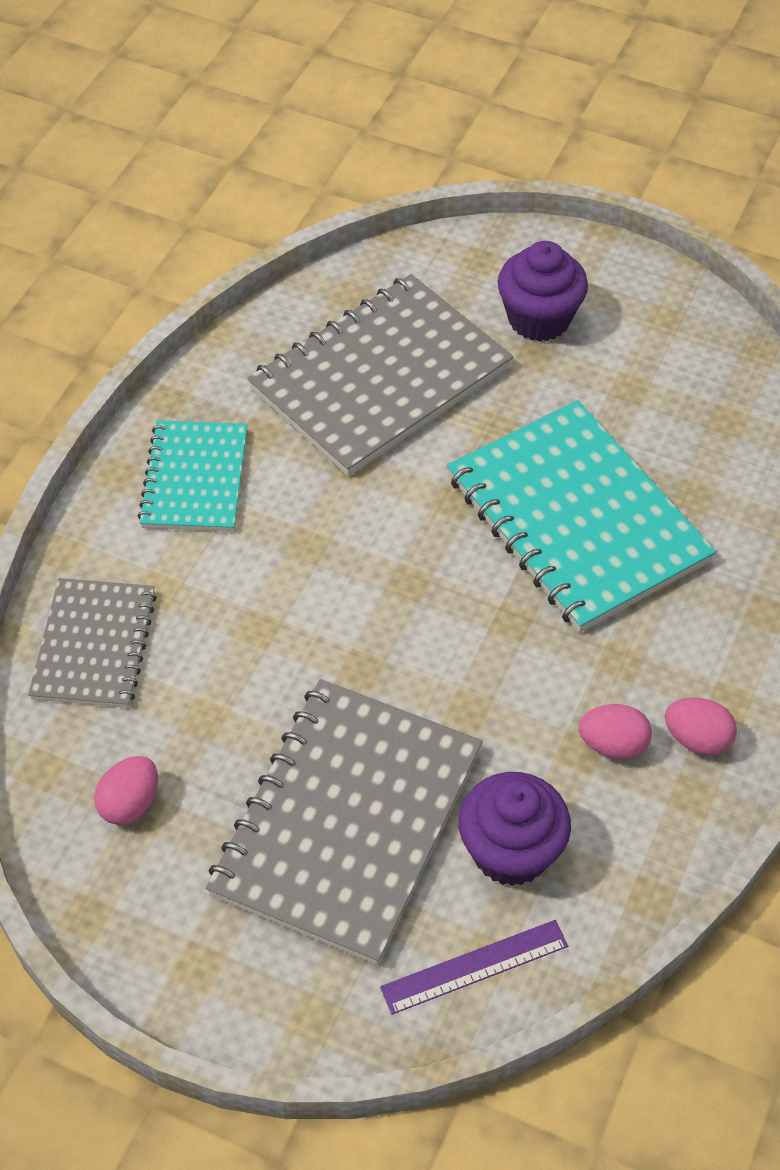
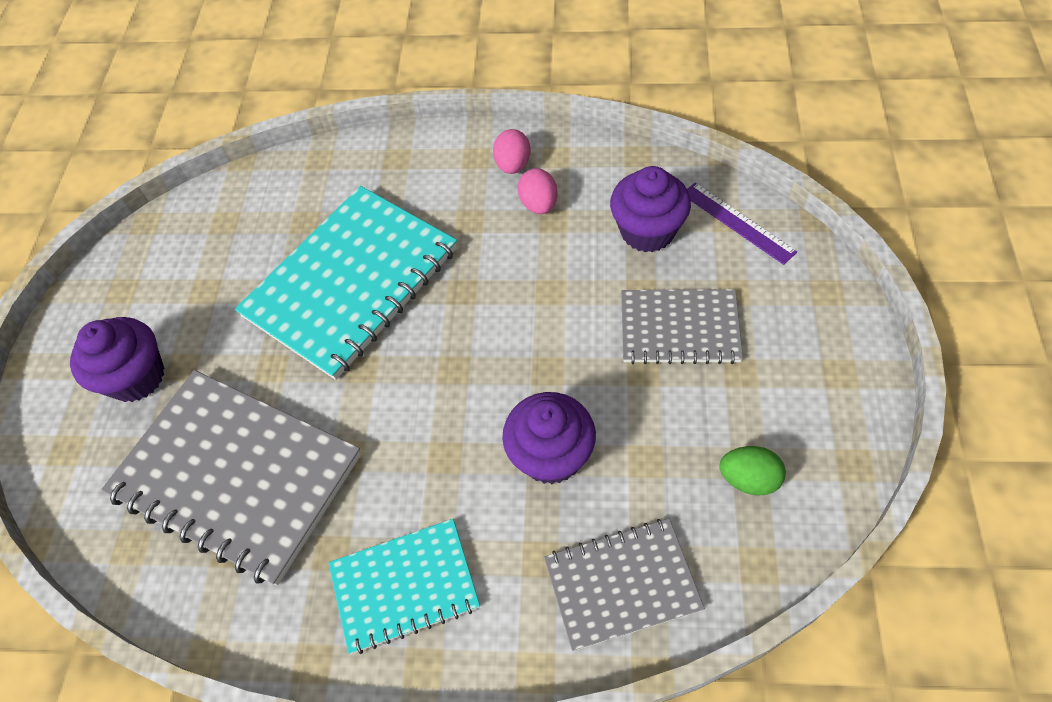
camera: 105 degrees left, 5 degrees up
(130, 803) = (748, 479): pink egg -> green egg
(258, 635) = (551, 455): none -> purple cupcake
(347, 822) = (679, 328): grey notebook -> grey notebook, size x0.58

